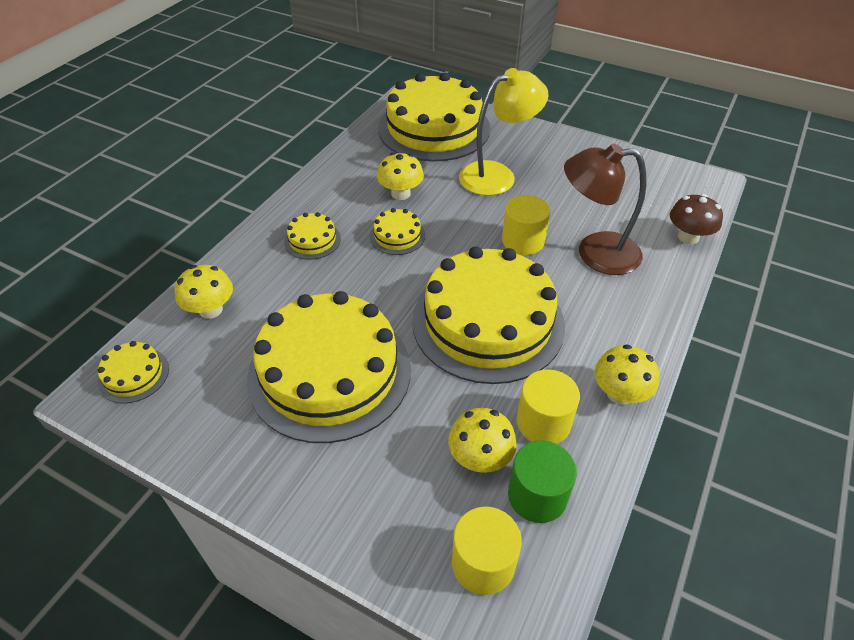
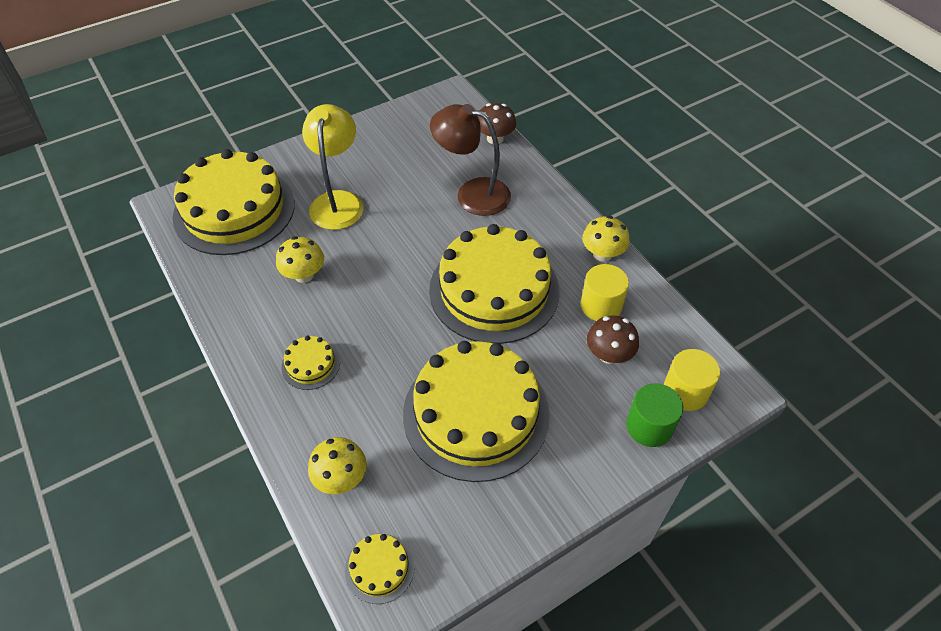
camera: 60 degrees left, 5 degrees up
(397, 236) = (356, 301): yellow cake -> none
(480, 458) = (609, 354): yellow mushroom -> brown mushroom
(523, 241) = (427, 226): yellow cylinder -> none
(537, 495) = (653, 338): green cylinder -> green cylinder (649, 426)
(595, 253) = (472, 194): brown lamp -> brown lamp turned 75 degrees clockwise

